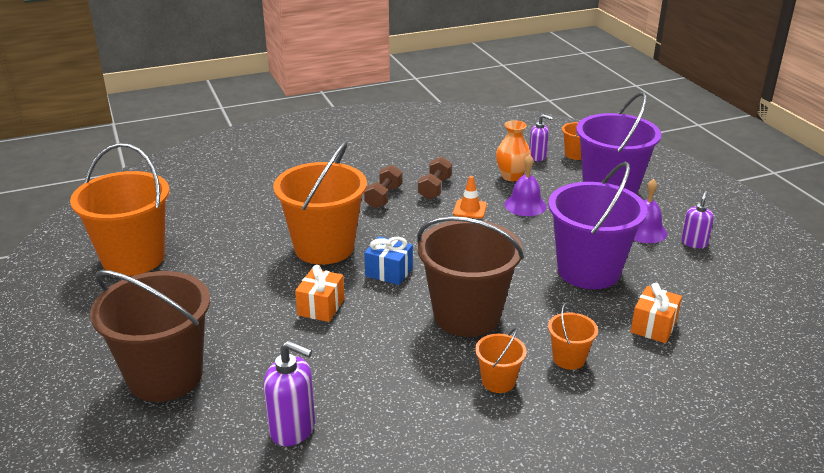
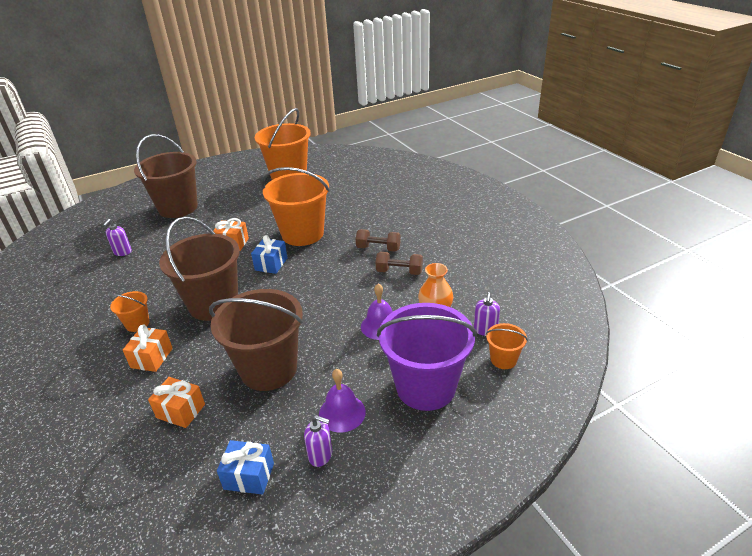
camera: 85 degrees right, 5 degrees up
(293, 429) = (122, 252): purple soap dispenser -> purple soap dispenser, size x0.65
(469, 209) = (367, 293): orange traffic cone -> none
(569, 359) = (152, 358): orange bucket -> orange gift
(588, 271) = (268, 369): purple bucket -> brown bucket
(725, 279) = (249, 476): none -> blue gift

